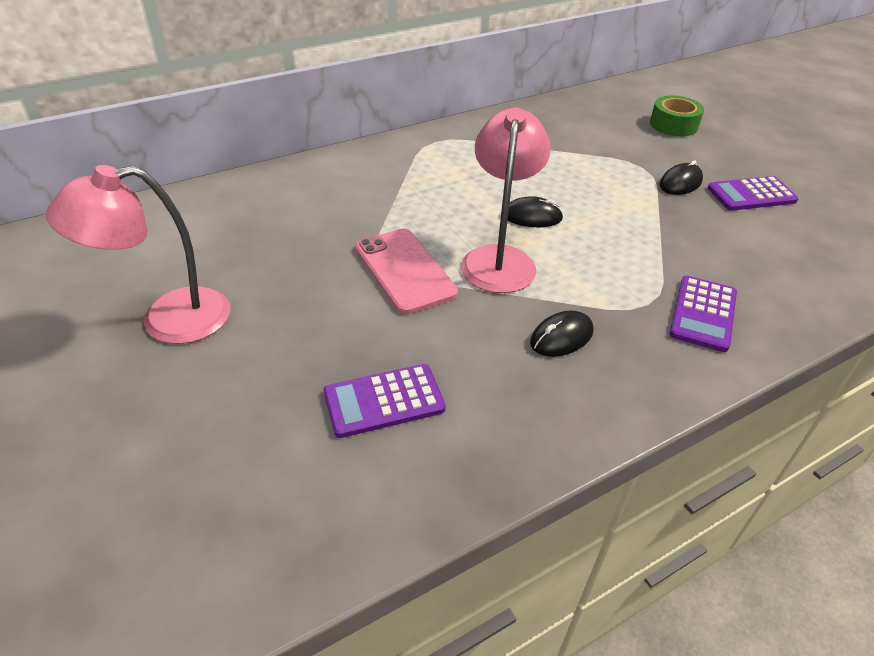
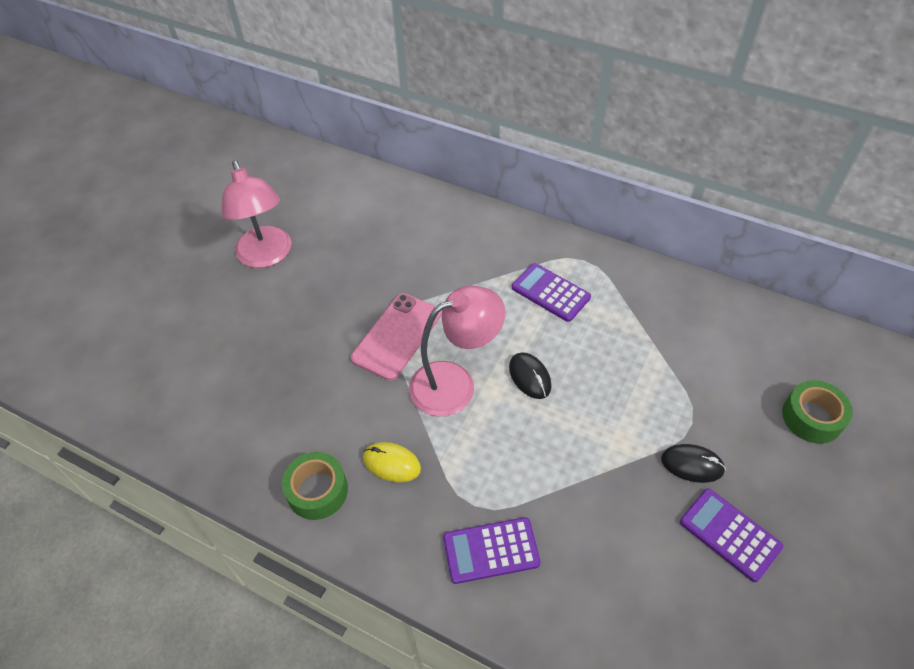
camera: 60 degrees right, 10 degrees up
(168, 320) = (267, 256): pink lamp -> pink lamp turned 150 degrees counterclockwise
(384, 401) = (266, 396): purple calculator -> purple calculator (550, 293)
(555, 408) = (317, 491): none -> green tape
(561, 337) = (391, 463): black mouse -> yellow mouse

